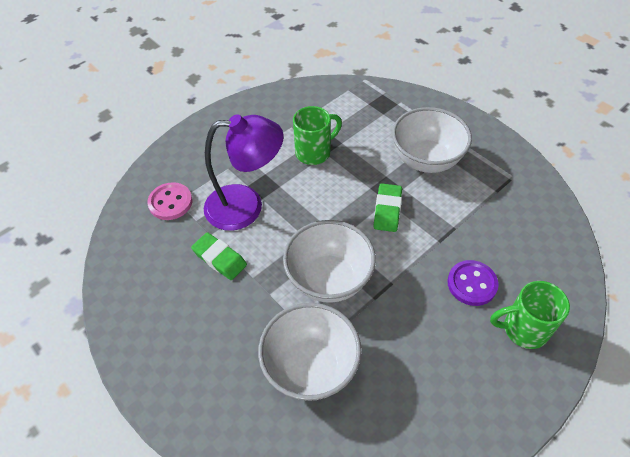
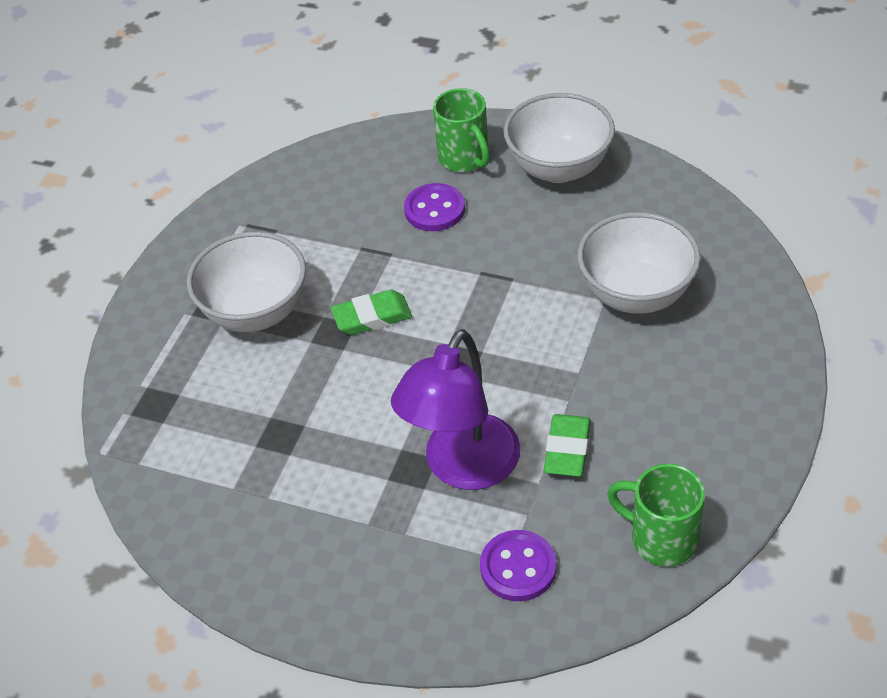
camera: 115 degrees left, 5 degrees down
(170, 202) = (518, 567): pink button -> purple button
(246, 206) = (463, 468): purple lamp -> purple lamp turned 120 degrees counterclockwise
(314, 152) = (309, 440): green mug -> green mug (661, 538)
(329, 279) = (517, 327): white bowl -> white bowl (559, 168)

